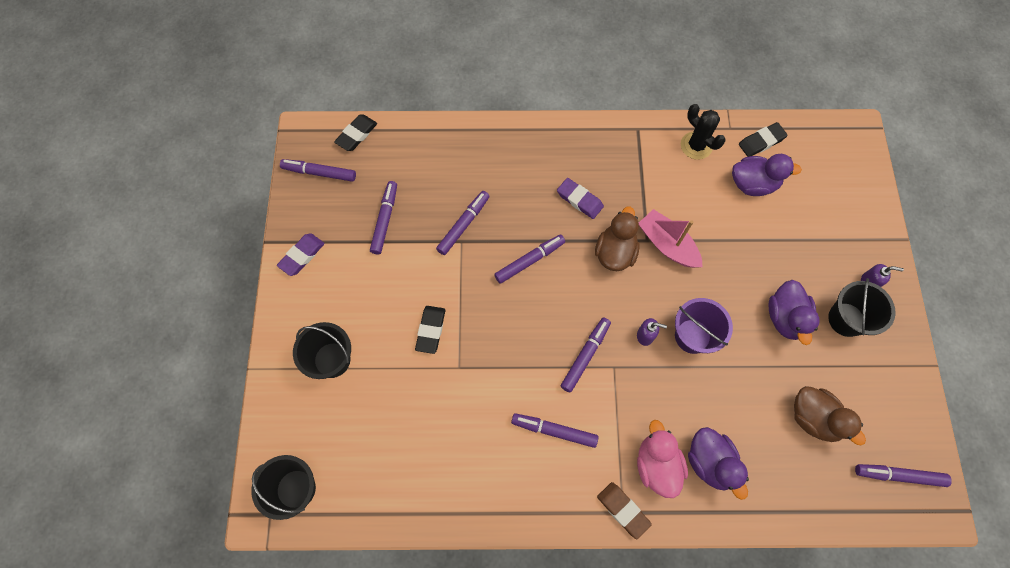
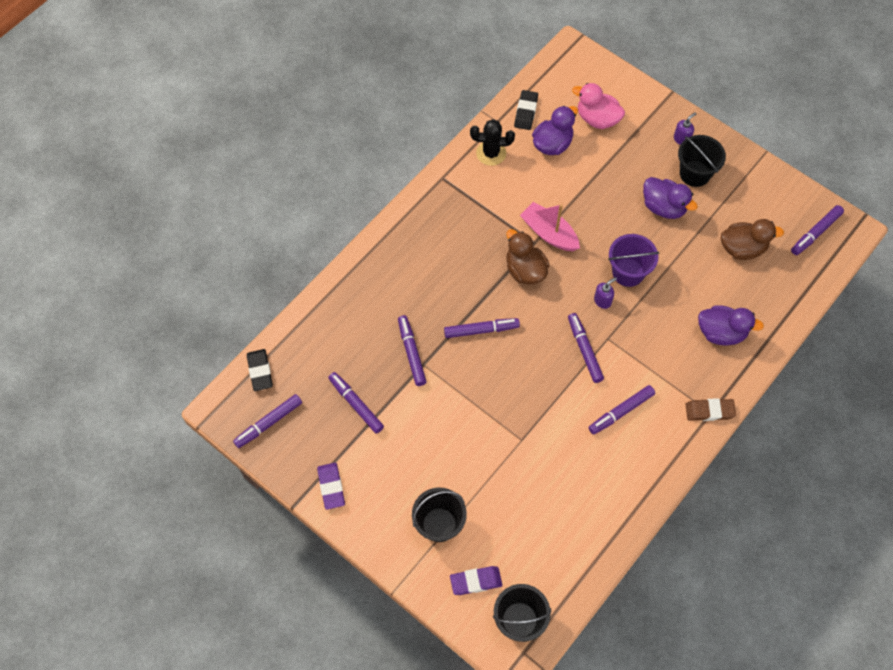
camera: 50 degrees left, 5 degrees down
(431, 330) = (476, 438): black eraser -> none
(529, 261) = (481, 330): purple marker -> purple marker turned 75 degrees clockwise
(579, 200) = (463, 260): purple eraser -> purple eraser (476, 581)
(656, 465) = (696, 366): pink duck -> pink duck (597, 119)
(667, 245) = (549, 233): pink boat -> pink boat turned 45 degrees clockwise

